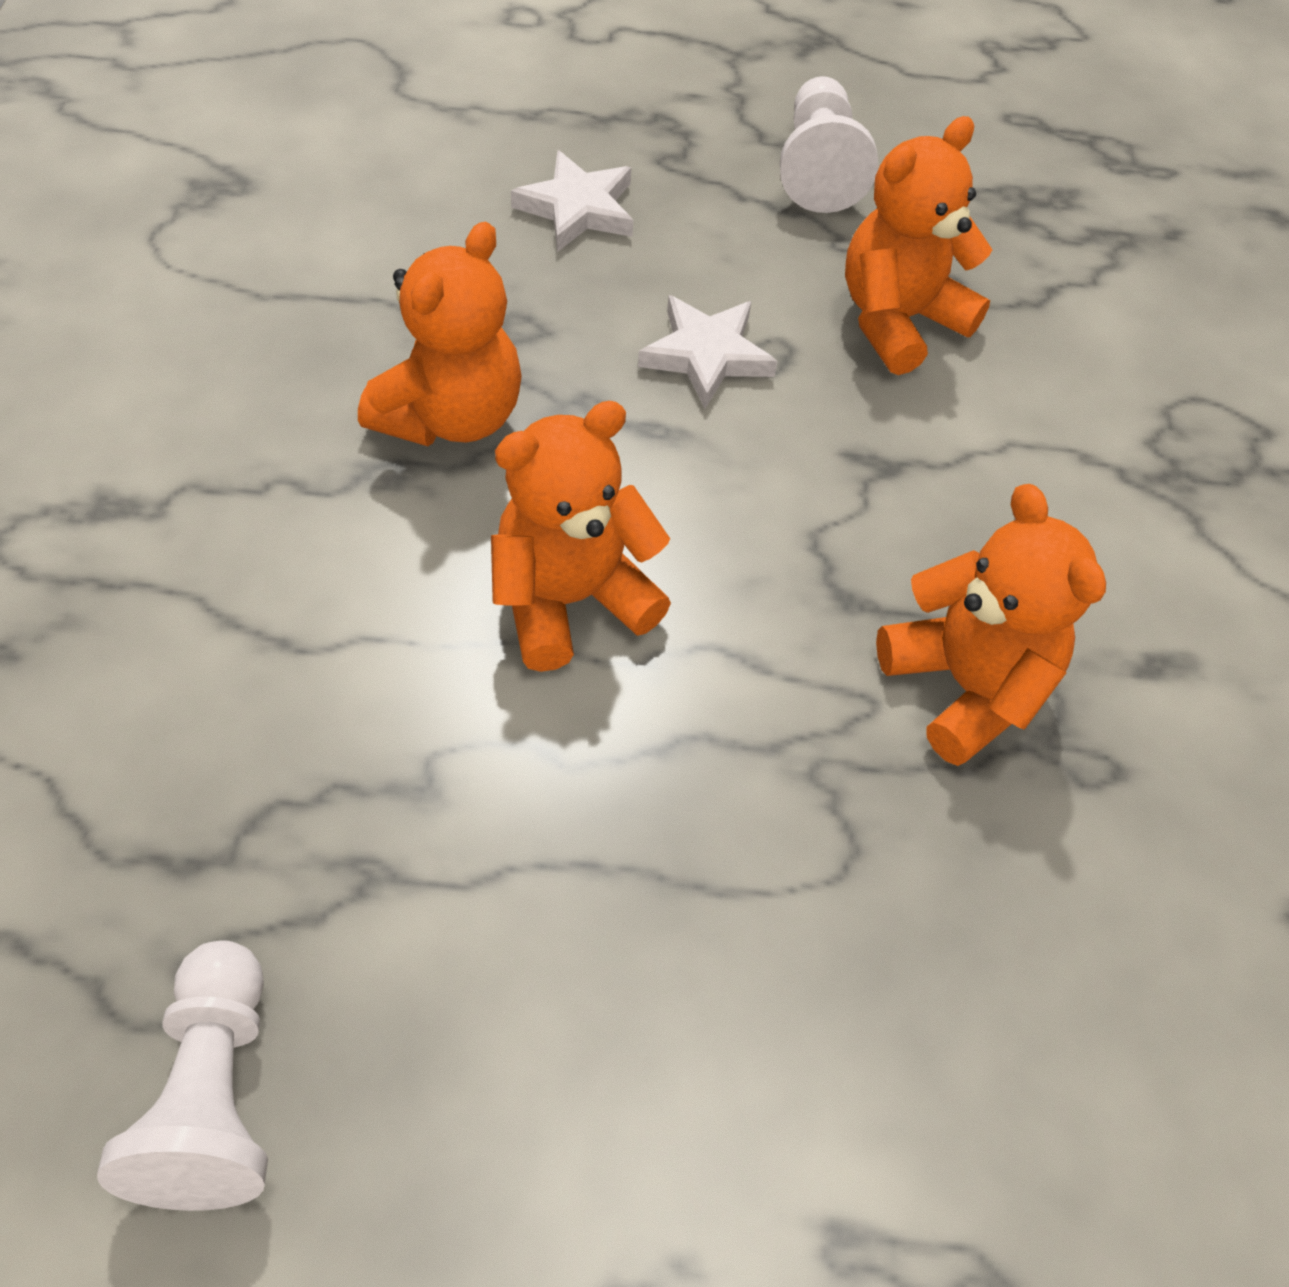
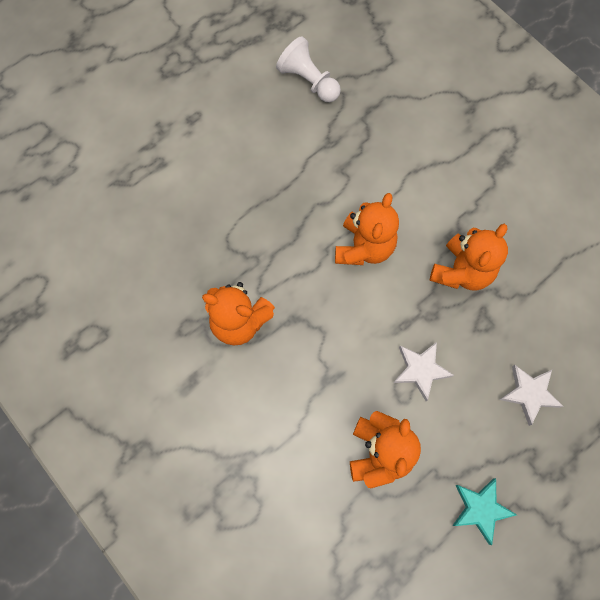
camera: 140 degrees right, 15 degrees up
(451, 416) = (461, 271): orange teddy bear -> orange teddy bear turned 135 degrees counterclockwise
(818, 168) = (480, 509): white pawn -> turquoise star

